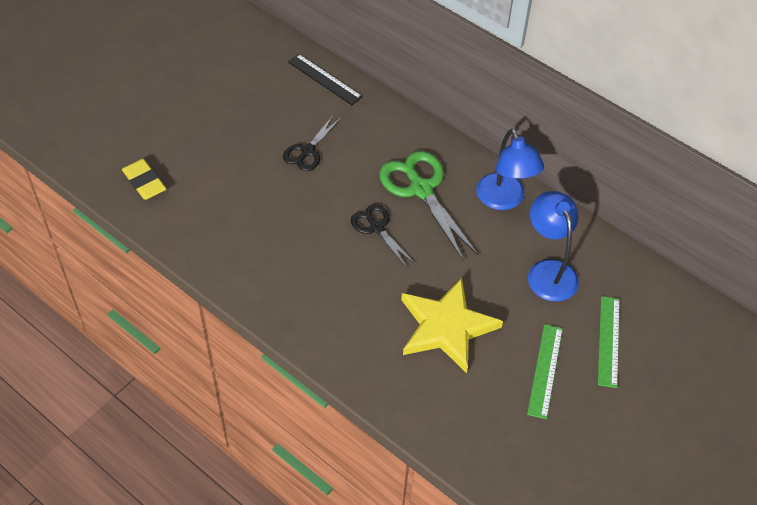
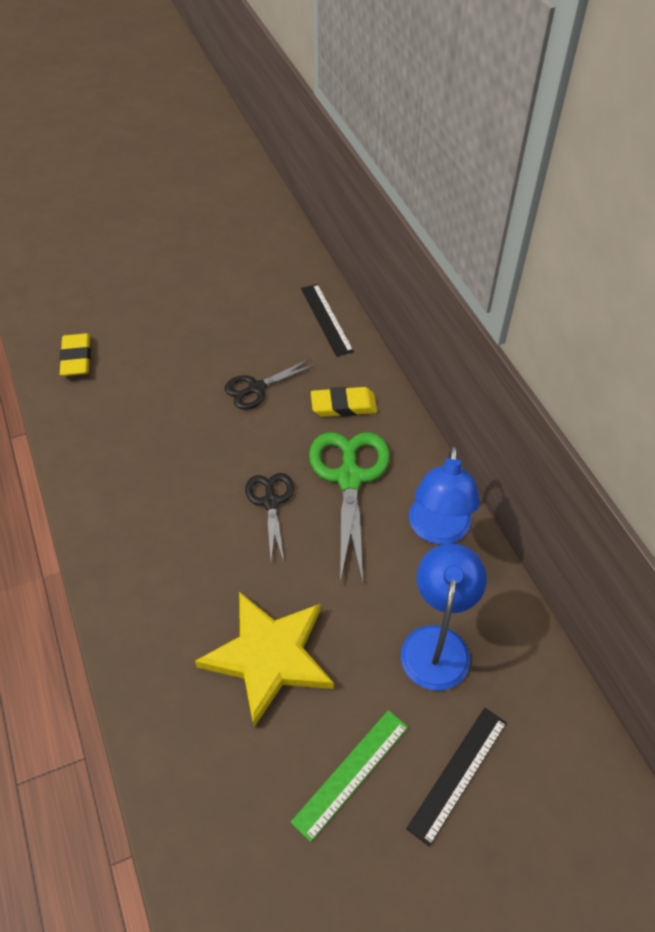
camera: 30 degrees right, 0 degrees up
(382, 139) = (343, 405): none -> yellow eraser
(608, 341) = (458, 774): green ruler -> black ruler

